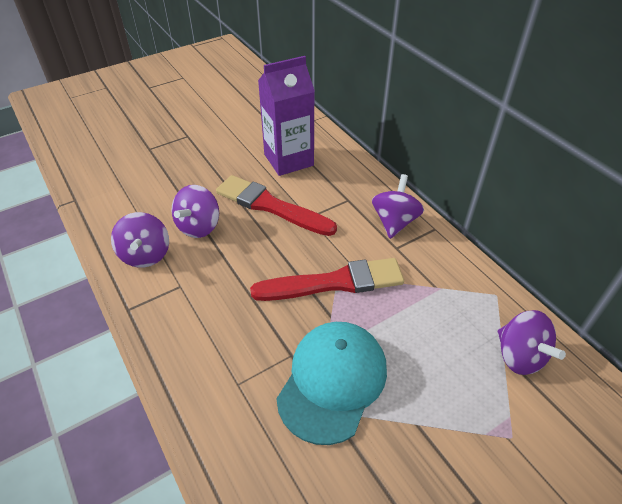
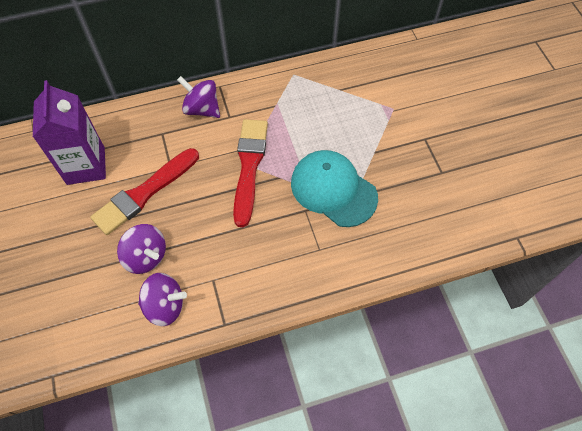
camera: 75 degrees left, 15 degrees up
(519, 356) = (343, 82): purple spinning top -> none

